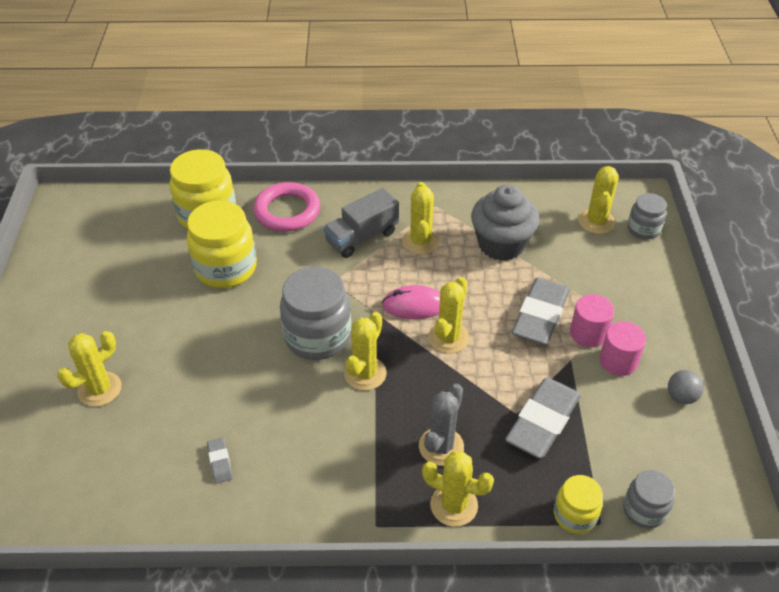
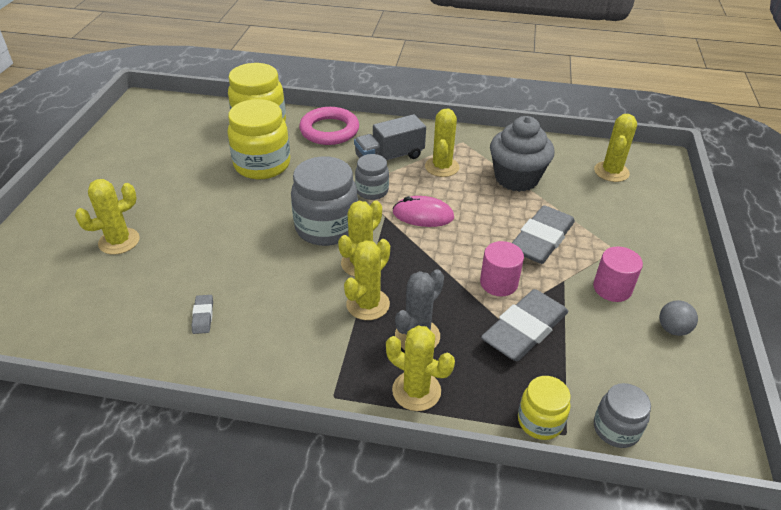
camera: 10 degrees right, 5 degrees down
(448, 338) = (448, 245): yellow cactus -> yellow cactus (368, 304)
(588, 333) = (586, 260): pink cylinder -> pink cylinder (498, 283)
(643, 229) = (656, 183): grey jar -> grey jar (372, 191)

